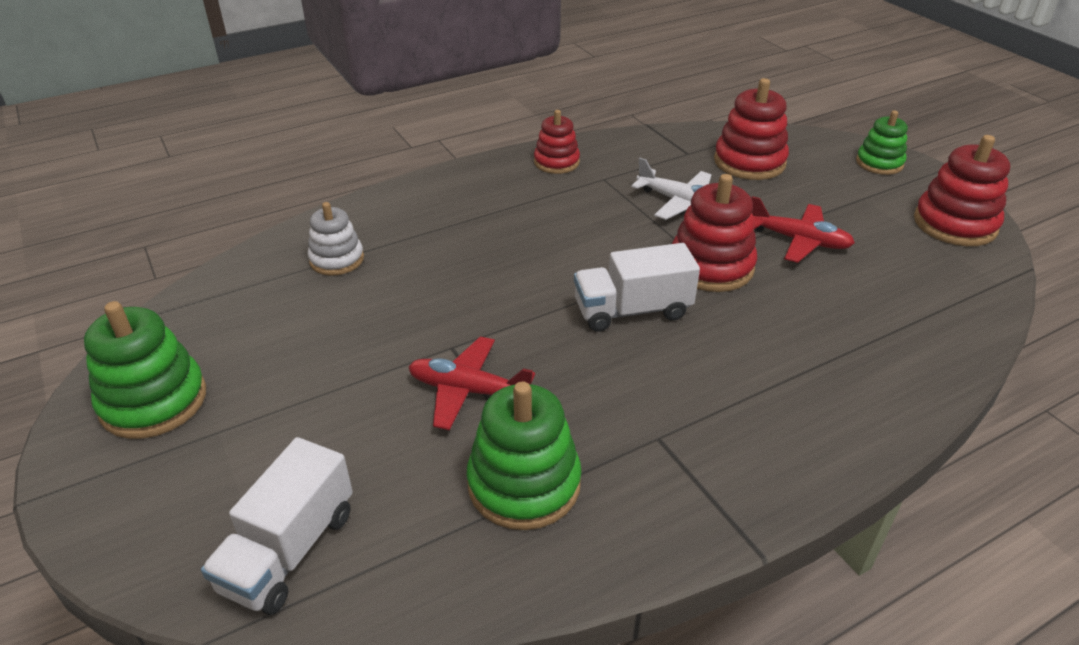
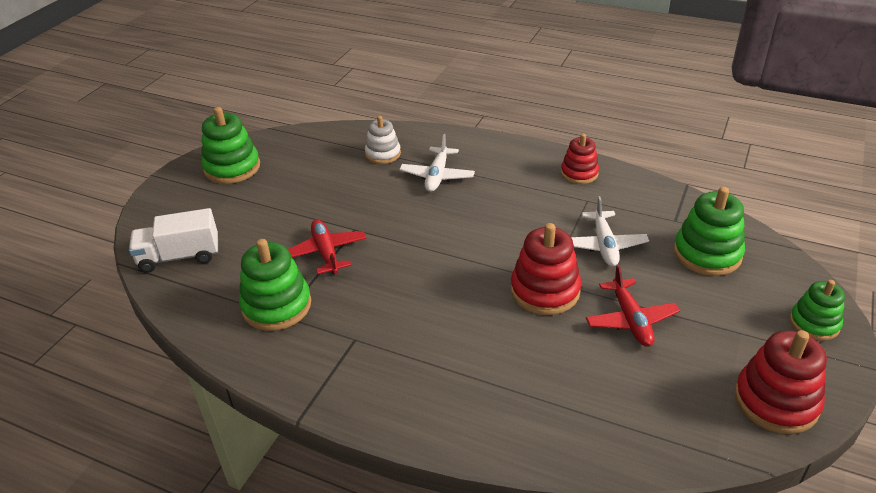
camera: 55 degrees right, 0 degrees up
(438, 242) = (437, 176): none -> white plane
(632, 310) = (458, 278): white truck -> none
(749, 162) = (707, 254): red stacking toy -> green stacking toy

